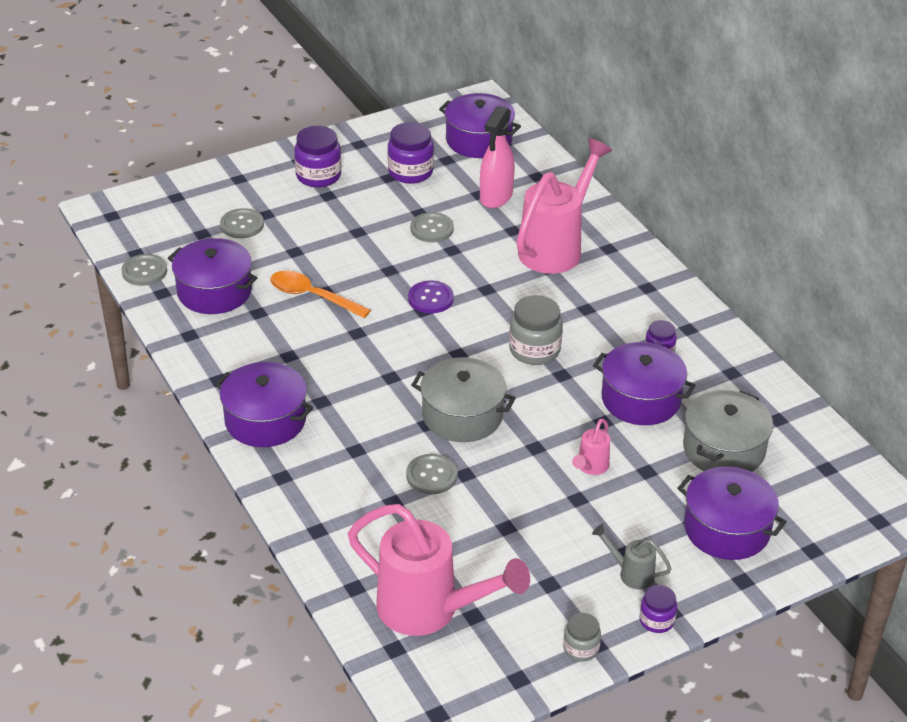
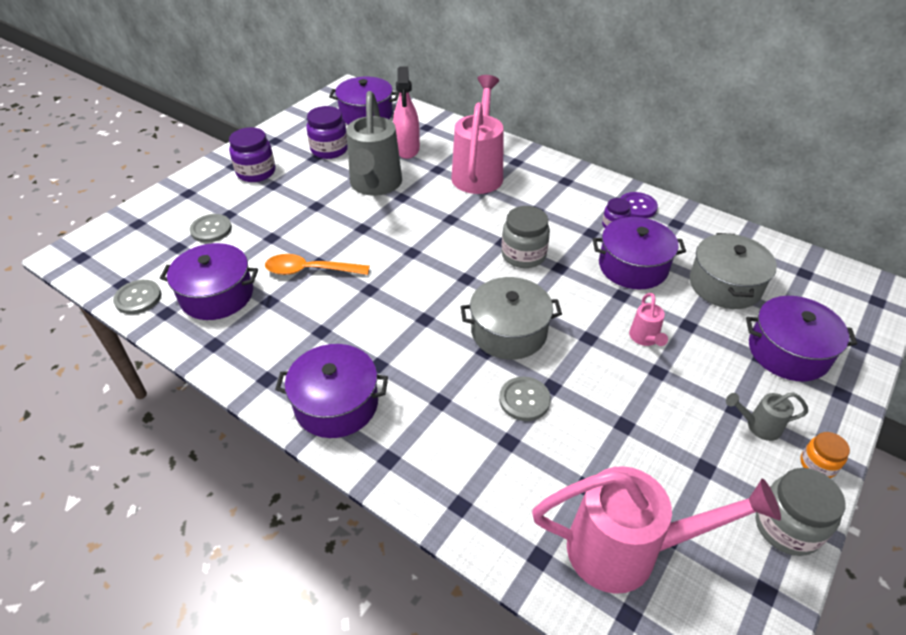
camera: 25 degrees left, 5 degrees up
(430, 298) = (411, 240): purple button -> purple button (637, 207)
(432, 229) = (374, 186): grey button -> grey watering can
(581, 648) = (787, 527): grey jar -> grey jar, size x1.71
(656, 620) = (817, 464): purple jar -> orange jar

